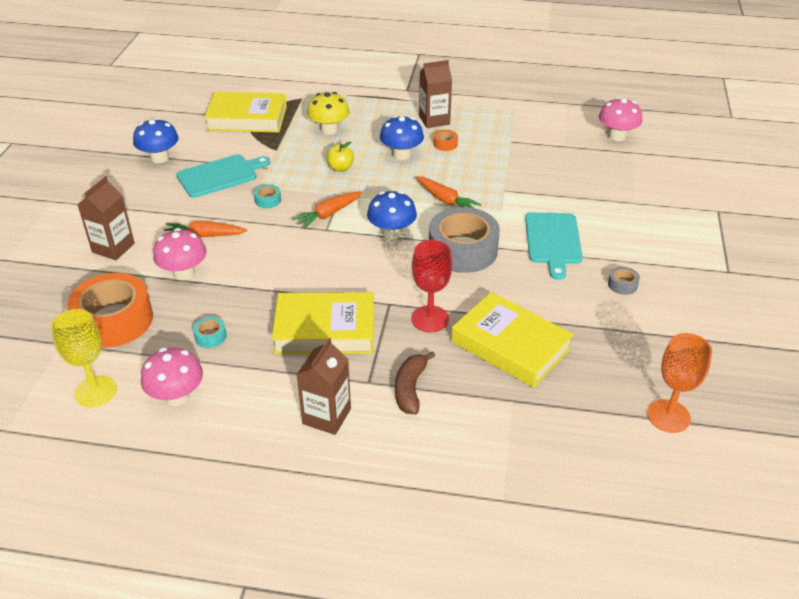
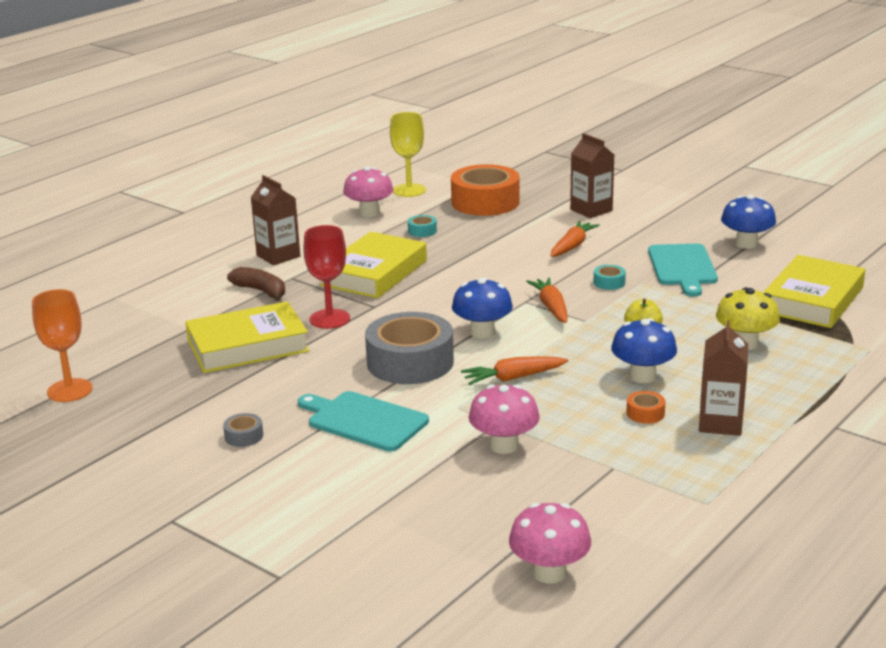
camera: 120 degrees right, 15 degrees down
(184, 273) = (521, 231): pink mushroom -> pink mushroom (504, 445)

